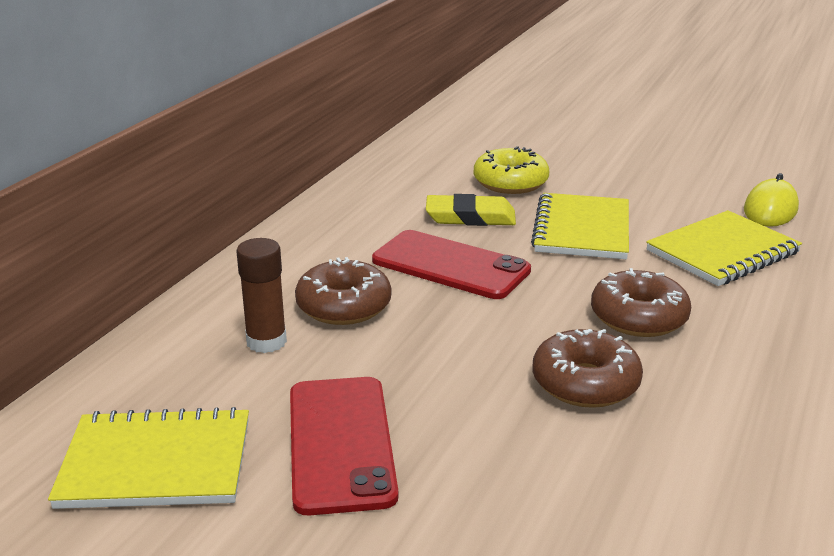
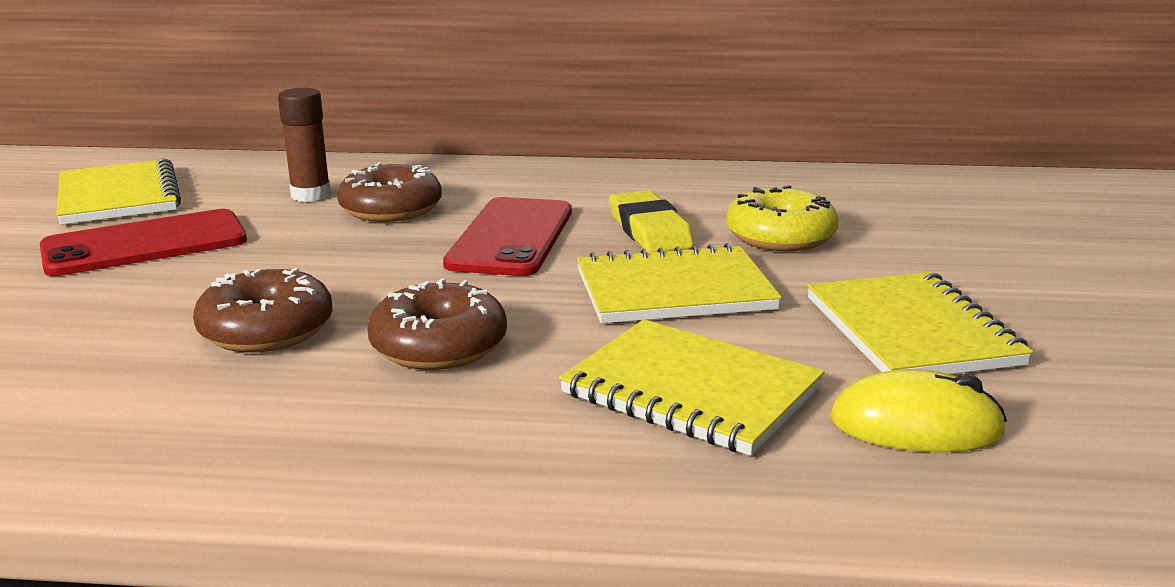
camera: 70 degrees right, 5 degrees down
(665, 184) = (911, 331): none -> yellow notebook

